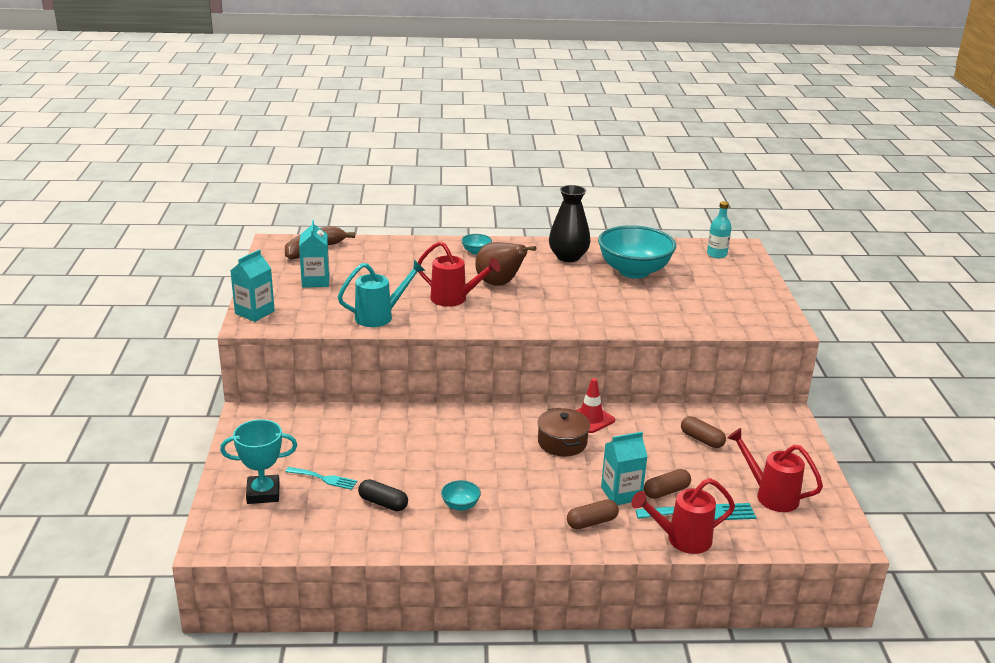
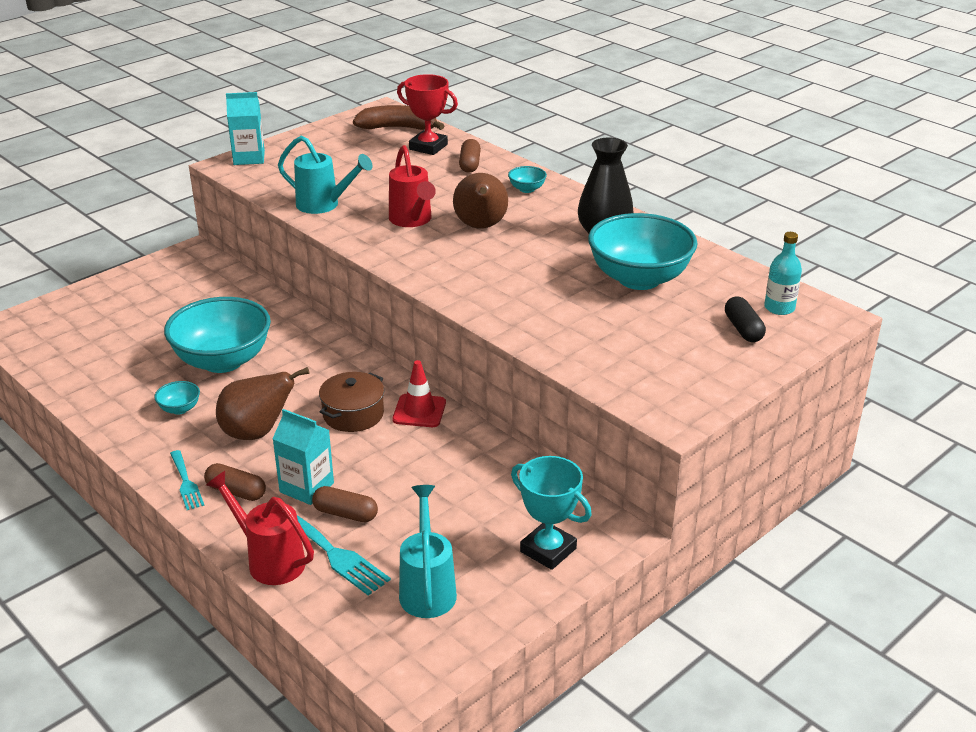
camera: 50 degrees right, 5 degrees up
(263, 493) = (91, 313): turquoise trophy -> turquoise trophy (548, 550)
(315, 281) = (342, 154): turquoise carton -> none
(324, 478) = (142, 328): turquoise fork -> turquoise fork (186, 483)
(361, 253) = (428, 147): none -> red trophy
(383, 503) = (138, 371): black capsule -> black capsule (743, 329)
(424, 463) = (223, 361): none -> turquoise bowl
(534, 486) = (257, 433): none -> brown pear
(702, 439) = (477, 495): brown capsule -> brown capsule (470, 164)
(770, 495) = (427, 588): red watering can -> turquoise watering can

